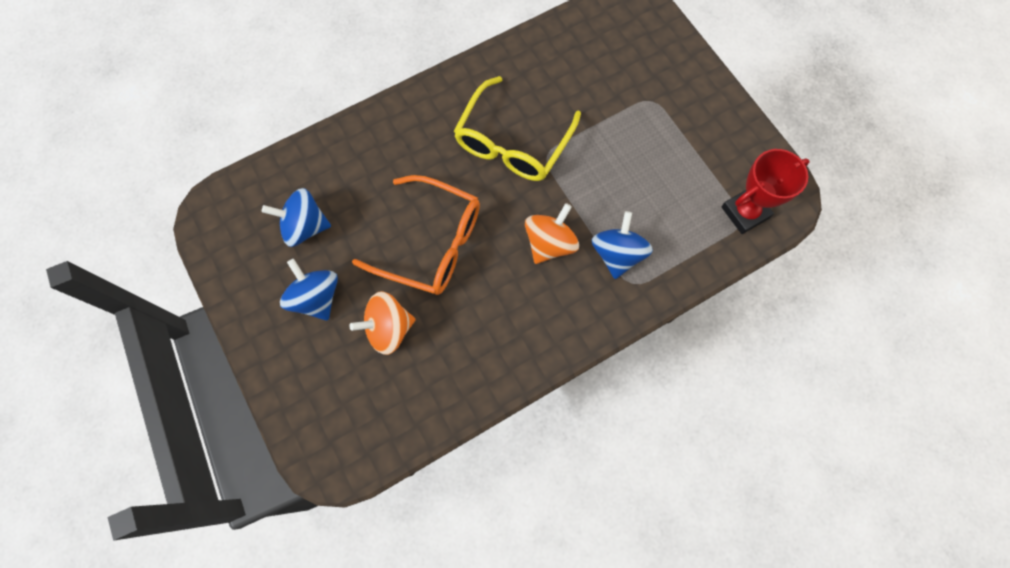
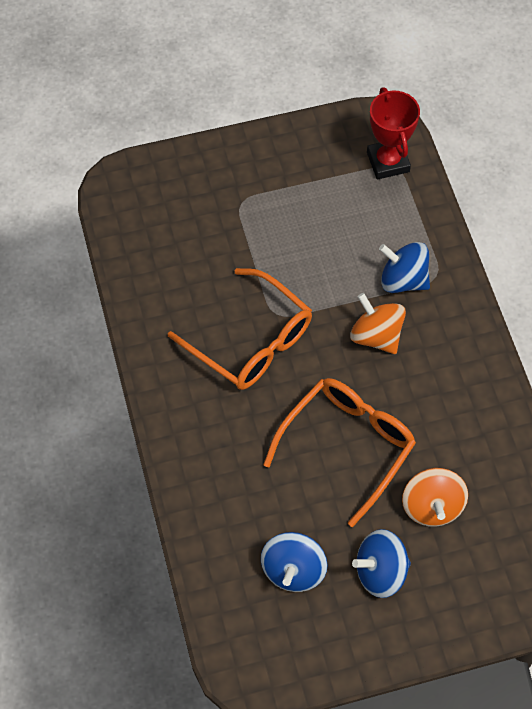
camera: 75 degrees left, 10 degrees down
(513, 142) = (251, 341): yellow glasses -> orange glasses

